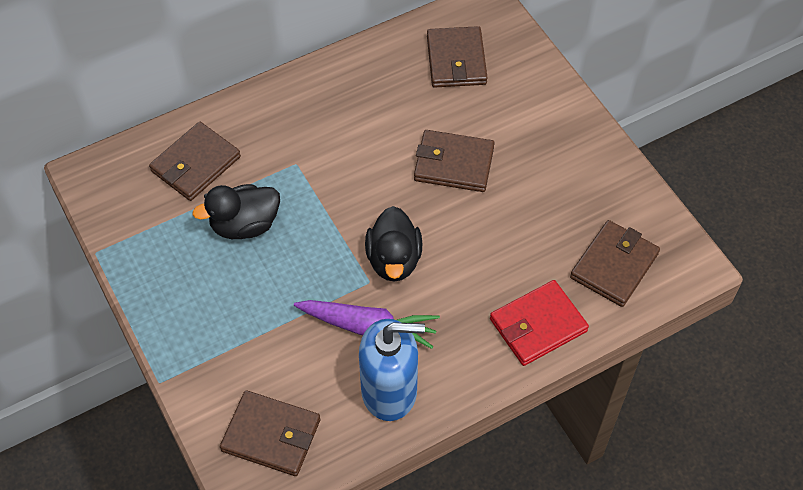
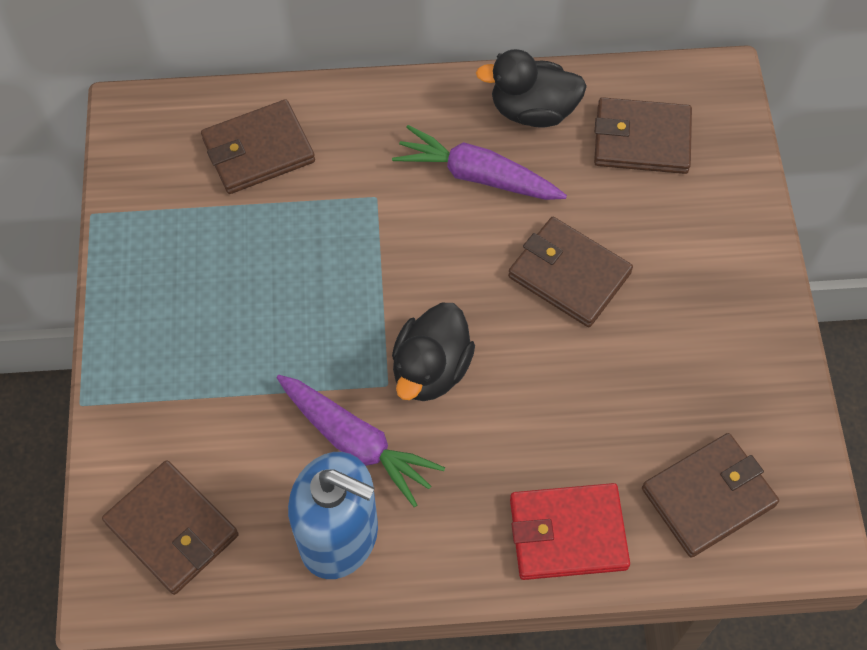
camera: 25 degrees right, 5 degrees up
(245, 225) = (276, 250): black duck -> black duck (532, 111)
(358, 124) = (477, 176): none -> purple carrot
(456, 60) = (642, 139): brown wallet -> brown wallet turned 75 degrees clockwise

